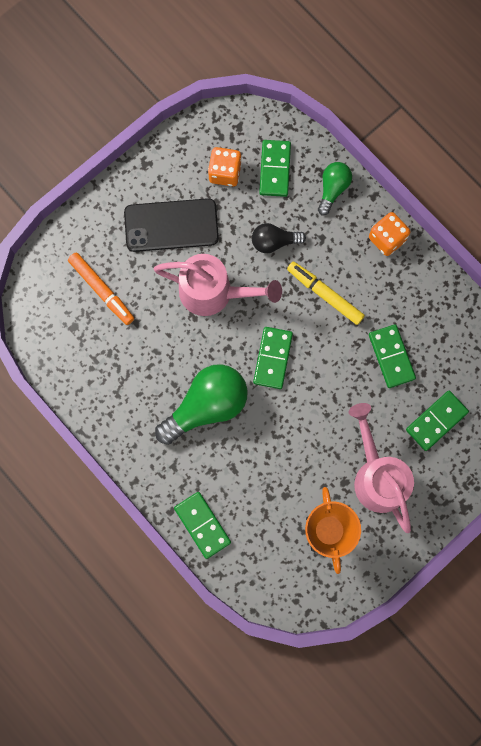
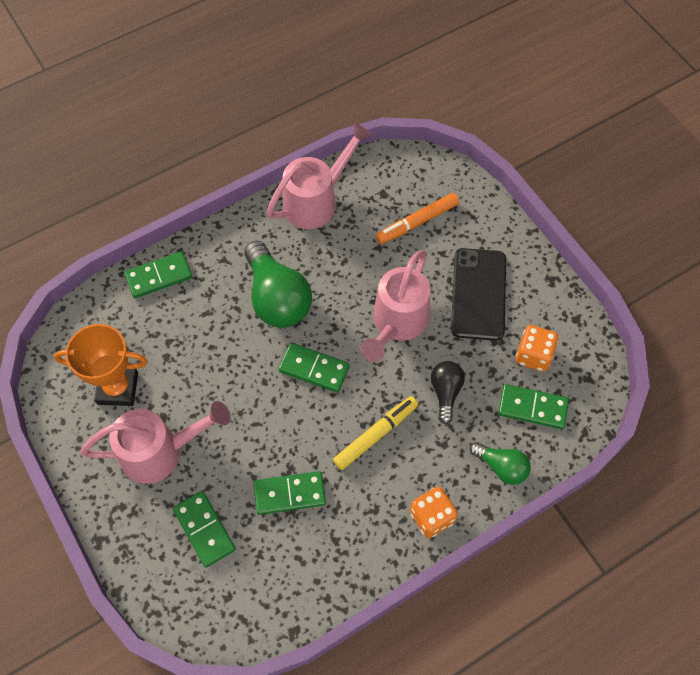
camera: 100 degrees right, 15 degrees down
(92, 390) = (316, 201): none -> pink watering can

